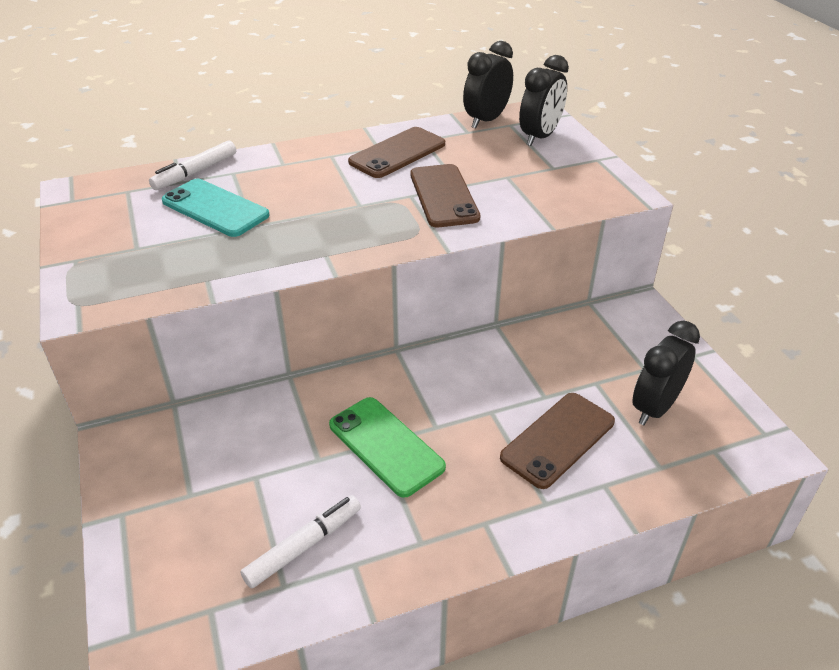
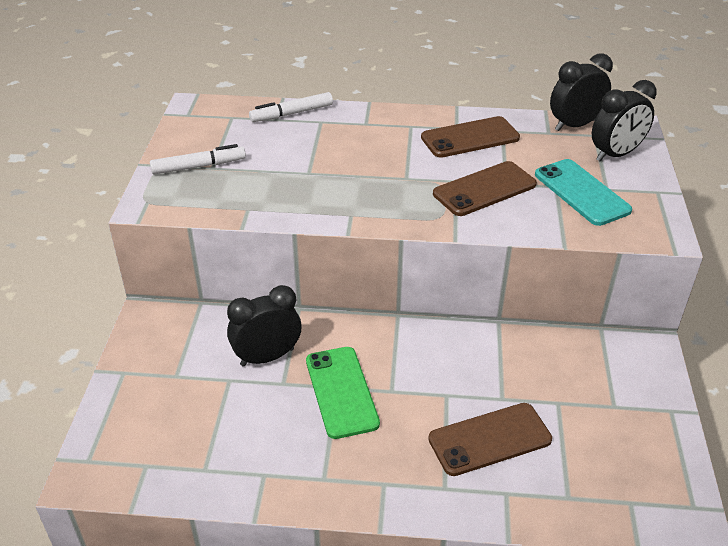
camera: 25 degrees right, 0 degrees up
(215, 208) = (289, 150): turquoise phone -> turquoise phone (581, 192)
(304, 546) = (235, 446): white marker -> white marker (199, 166)
(443, 196) = (484, 189): brown phone -> brown phone turned 45 degrees clockwise
(654, 408) = (599, 444): black clock -> black clock (267, 357)

